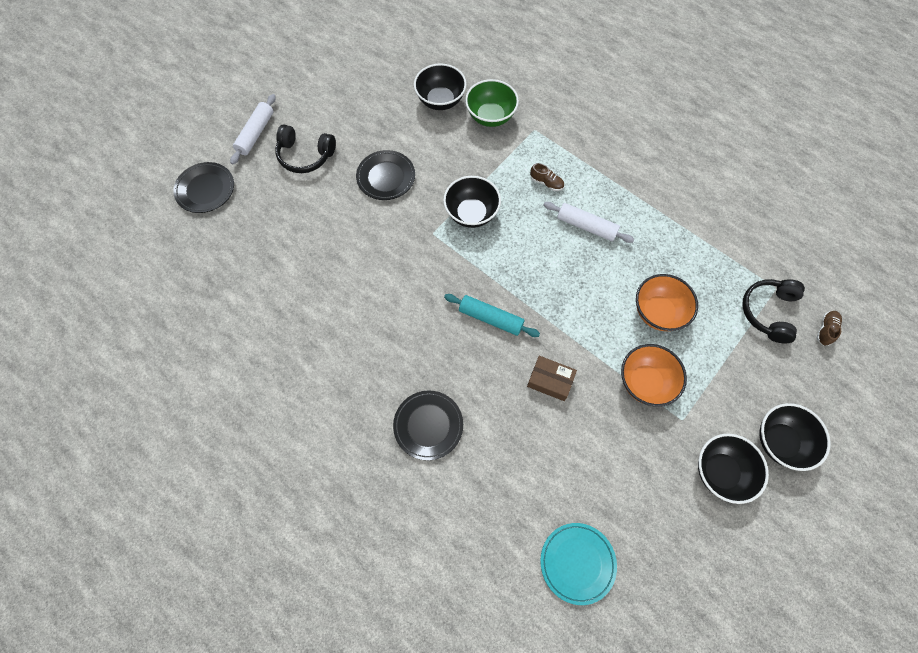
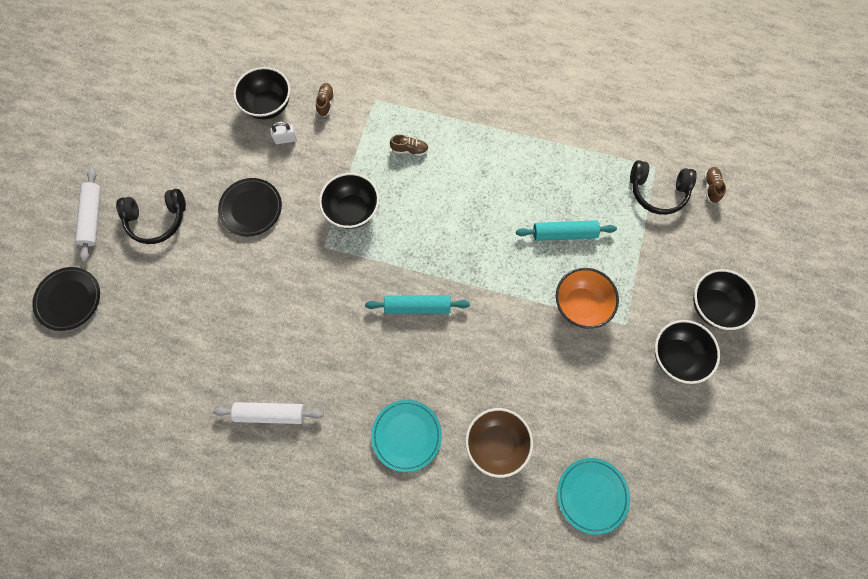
camera: 25 degrees left, 5 degrees up
(428, 425) = (406, 435): black plate -> turquoise plate
(442, 133) = (286, 139): none -> white padlock
(490, 116) = (326, 103): green bowl -> brown shoe
(507, 471) = (496, 443): none -> brown bowl
(550, 381) = (497, 341): brown box -> none
(586, 226) = (465, 178): white rolling pin -> white rolling pin (270, 413)
(658, 312) = (564, 233): orange bowl -> turquoise rolling pin
(768, 312) = (657, 191): black headphones -> black headphones turned 75 degrees counterclockwise

